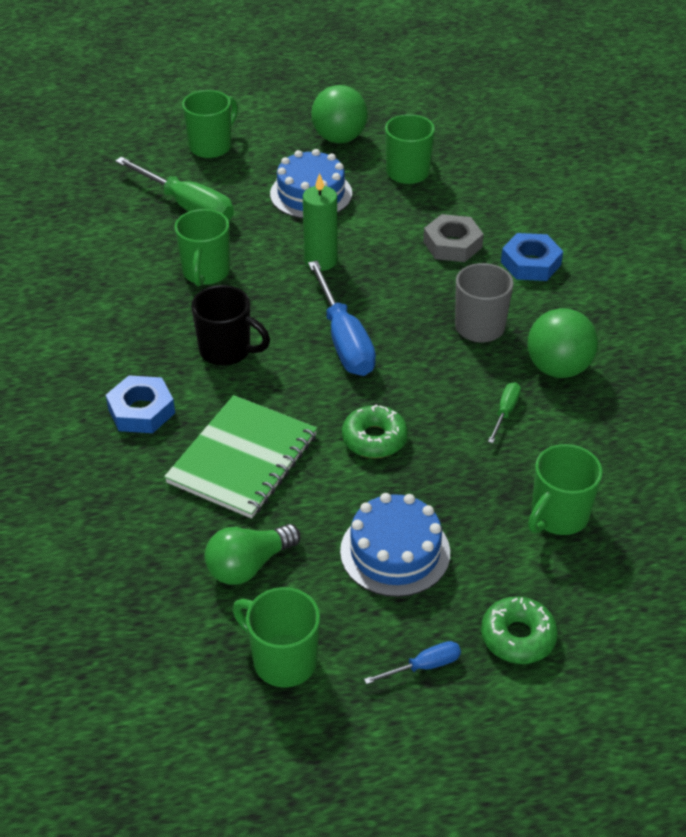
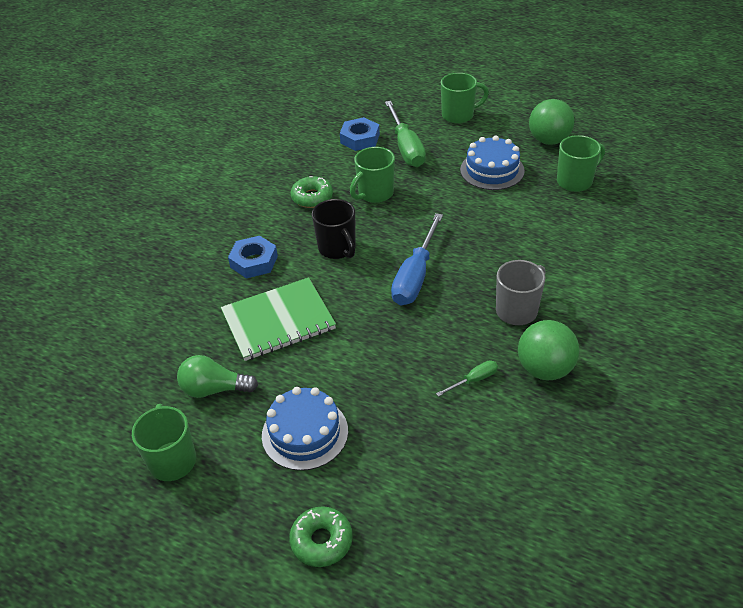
camera: 40 degrees right, 0 degrees up
(321, 261) = (453, 217): green candle -> none
(374, 439) = (368, 351): green donut -> green donut (312, 197)
(424, 666) = (245, 520): blue screwdriver -> none
(452, 244) = (556, 245): grey nut -> none
(530, 263) = (602, 283): blue nut -> blue nut (360, 138)
(558, 516) = (435, 475): green mug -> none

